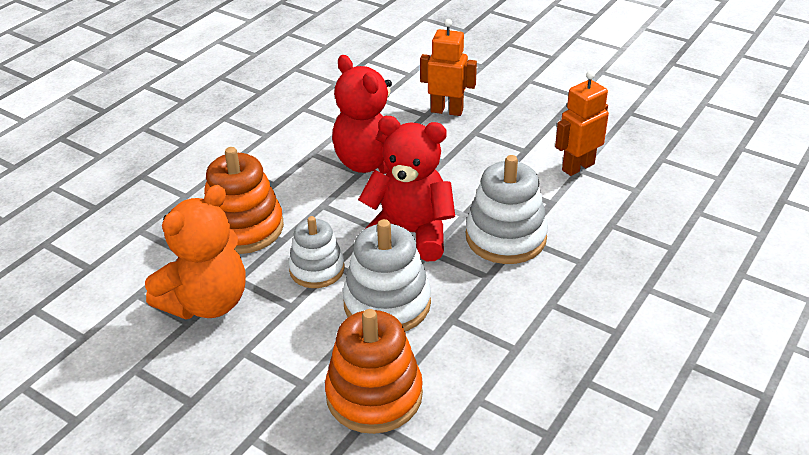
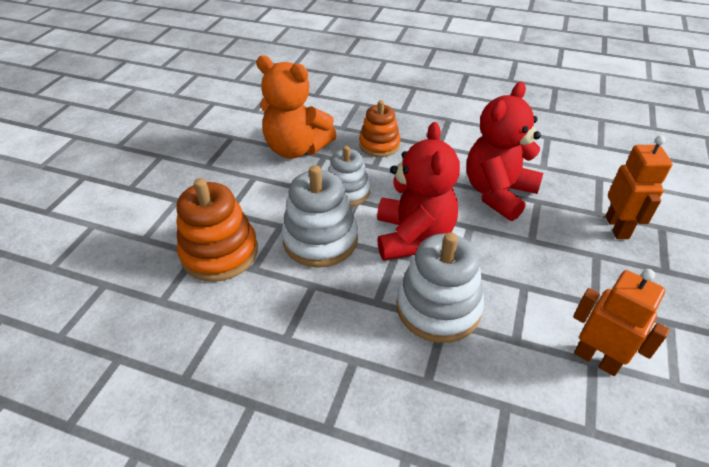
camera: 75 degrees right, 5 degrees up
(244, 228) = (379, 145): orange stacking toy -> orange stacking toy, size x0.66

